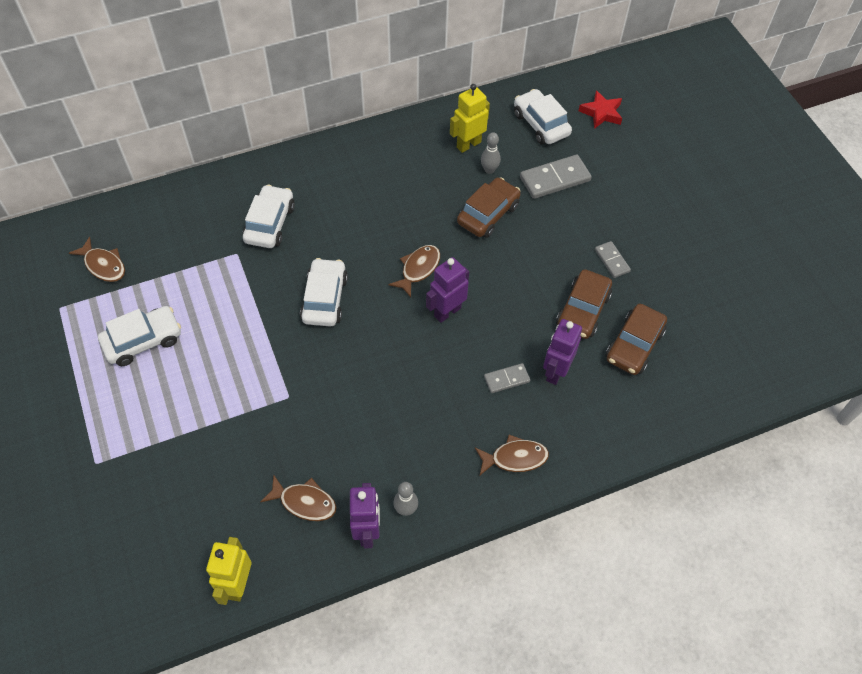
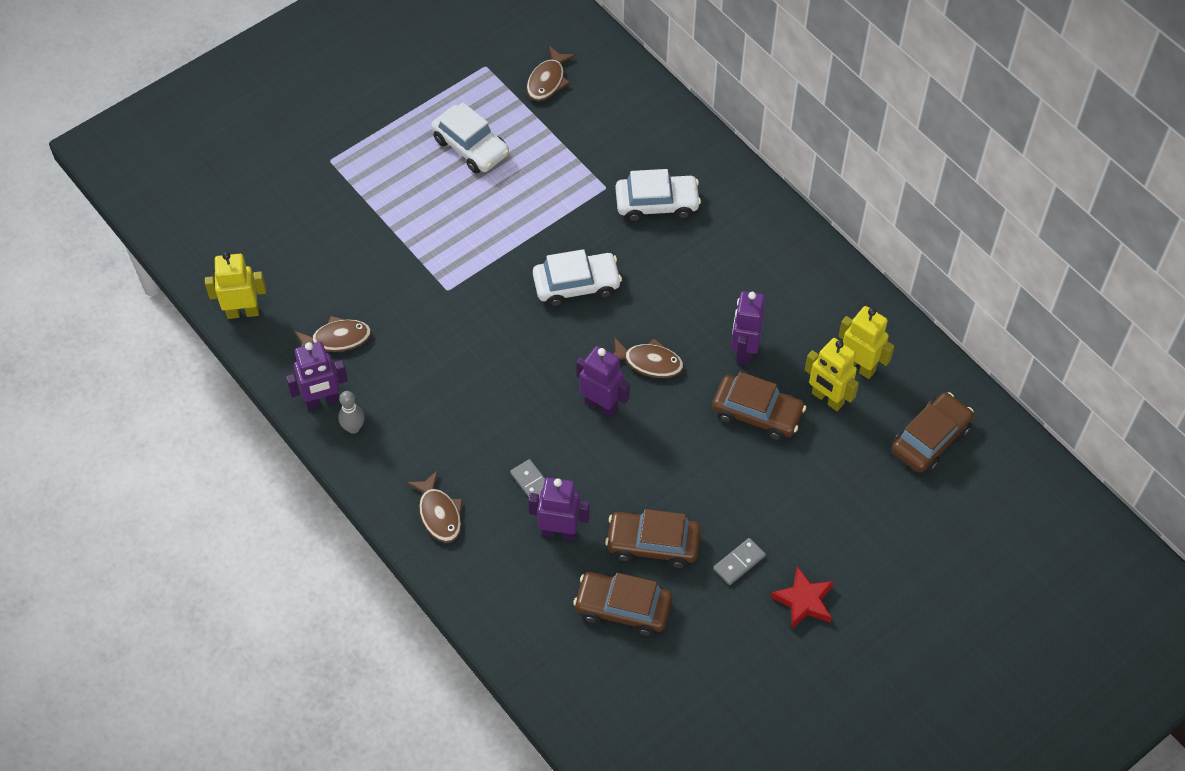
camera: 75 degrees right, 0 degrees up
(304, 502) = (337, 339): brown fish -> brown fish turned 105 degrees counterclockwise
(430, 206) = (744, 351): none -> purple robot
(489, 170) = (827, 399): grey bowling pin -> yellow robot
(541, 124) = (930, 439): white car -> brown car
(555, 179) = (843, 474): grey domino -> none
(601, 113) = (983, 506): red star -> red star (804, 601)

